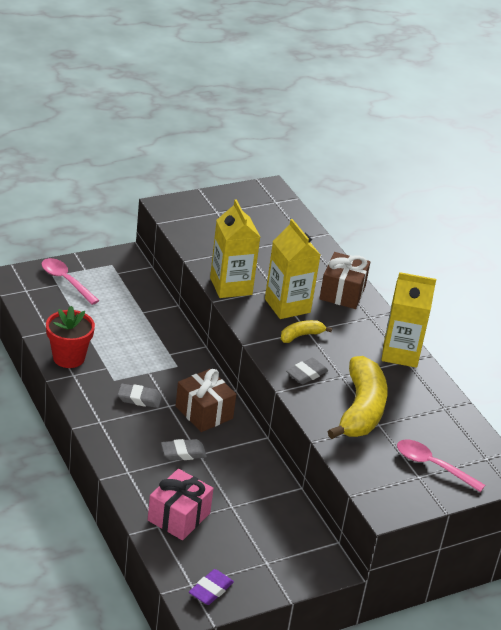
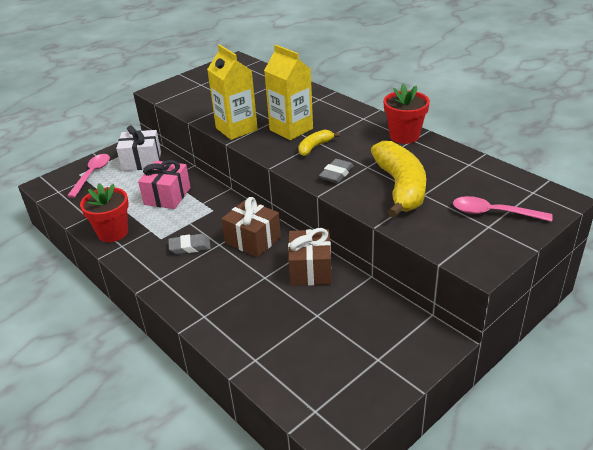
camera: 10 degrees left, 0 degrees up
(66, 281) = (92, 175): pink spoon -> pink spoon turned 75 degrees clockwise
(123, 281) = (142, 161): none -> white gift
(179, 517) = (271, 343): pink gift -> pink gift (167, 196)
(183, 453) = (249, 281): grey eraser -> none
(211, 590) = (338, 409): purple eraser -> none
(342, 293) = (330, 108): brown gift -> brown gift (310, 270)
(400, 353) = (404, 136): yellow carton -> red flower pot

